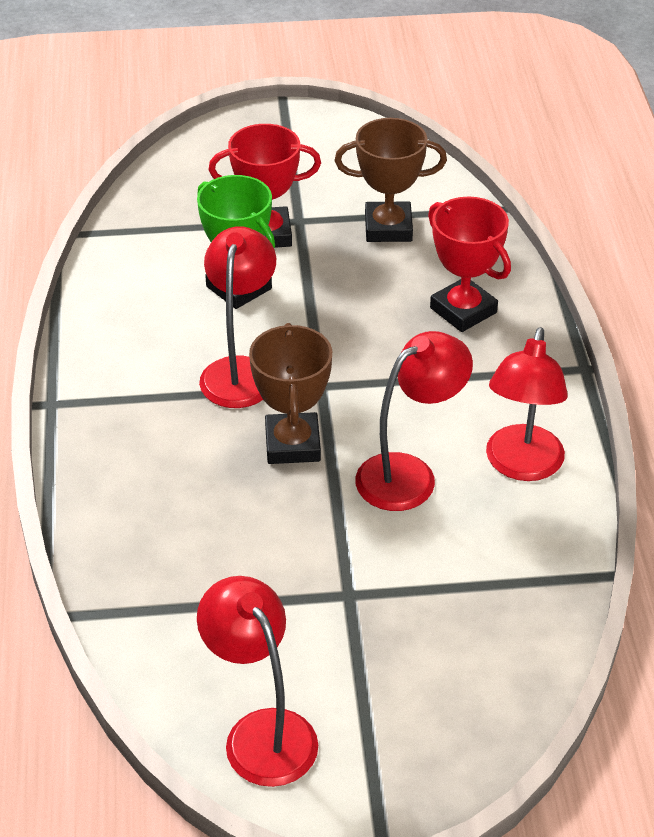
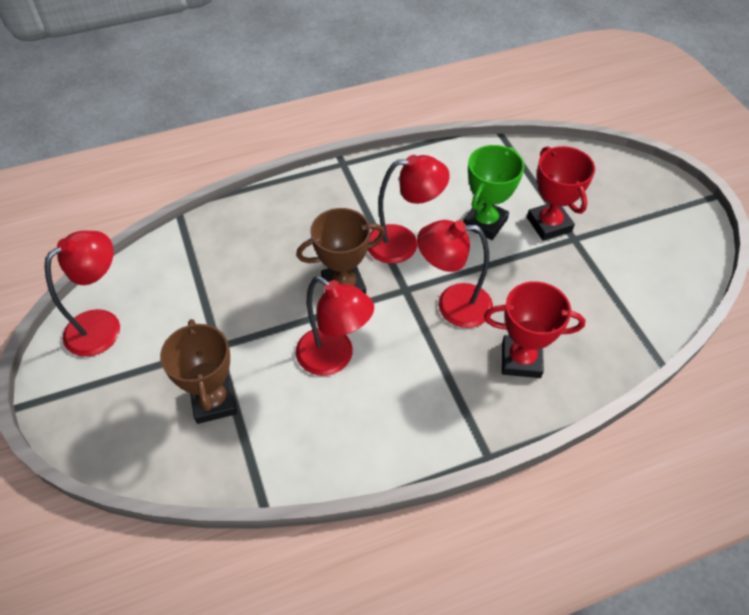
camera: 75 degrees right, 10 degrees up
(388, 228) = (594, 293): brown trophy -> brown trophy (214, 402)
(463, 310) = (521, 360): red trophy -> red trophy turned 60 degrees clockwise
(521, 466) = (362, 429): red lamp -> red lamp (452, 305)

